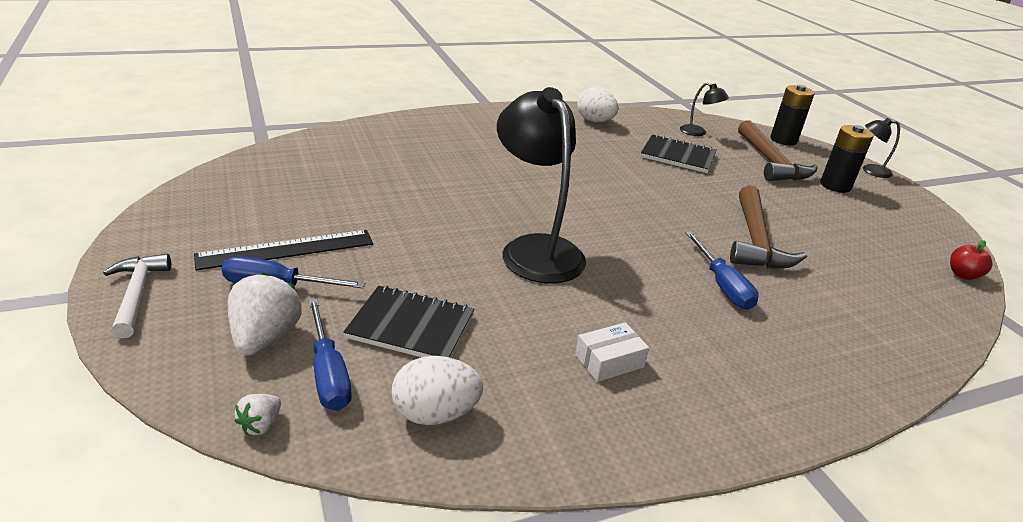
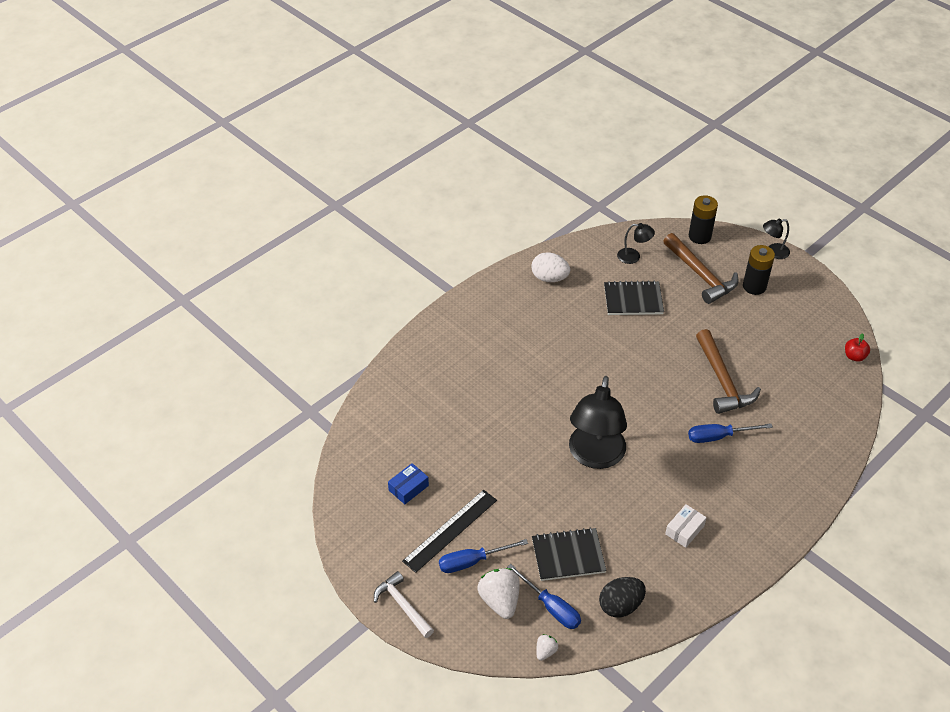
camera: 20 degrees left, 15 degrees up
(261, 425) = (545, 651): white strawberry -> white strawberry turned 150 degrees counterclockwise
(283, 202) = (408, 488): none -> blue box
(435, 413) = (620, 606): white egg -> black egg
(535, 249) = (595, 456): black lamp -> black lamp turned 120 degrees counterclockwise
(722, 285) = (718, 437): blue screwdriver -> blue screwdriver turned 120 degrees clockwise

